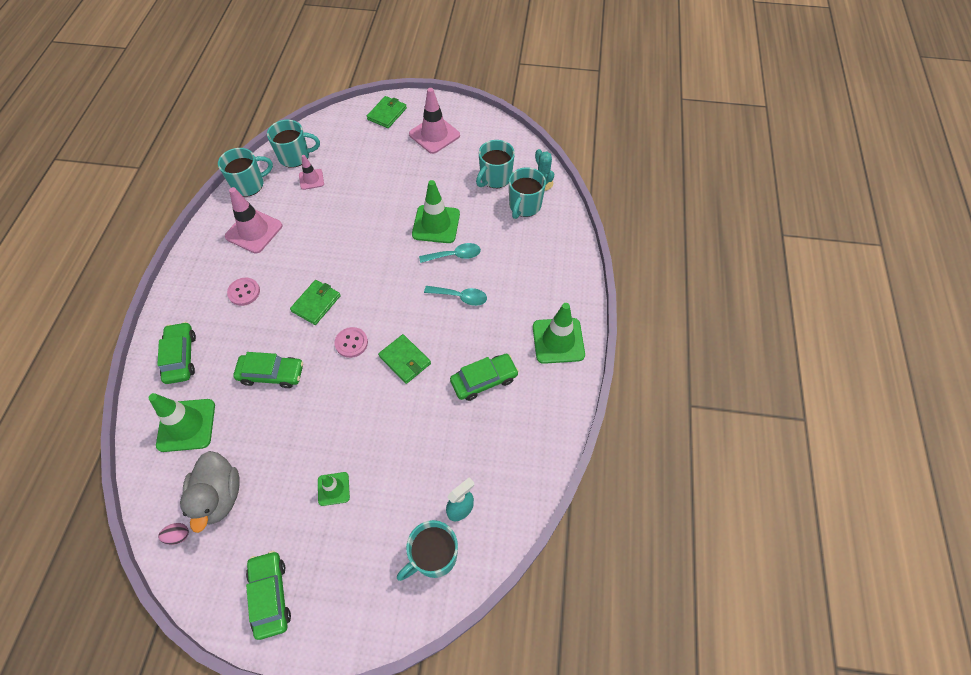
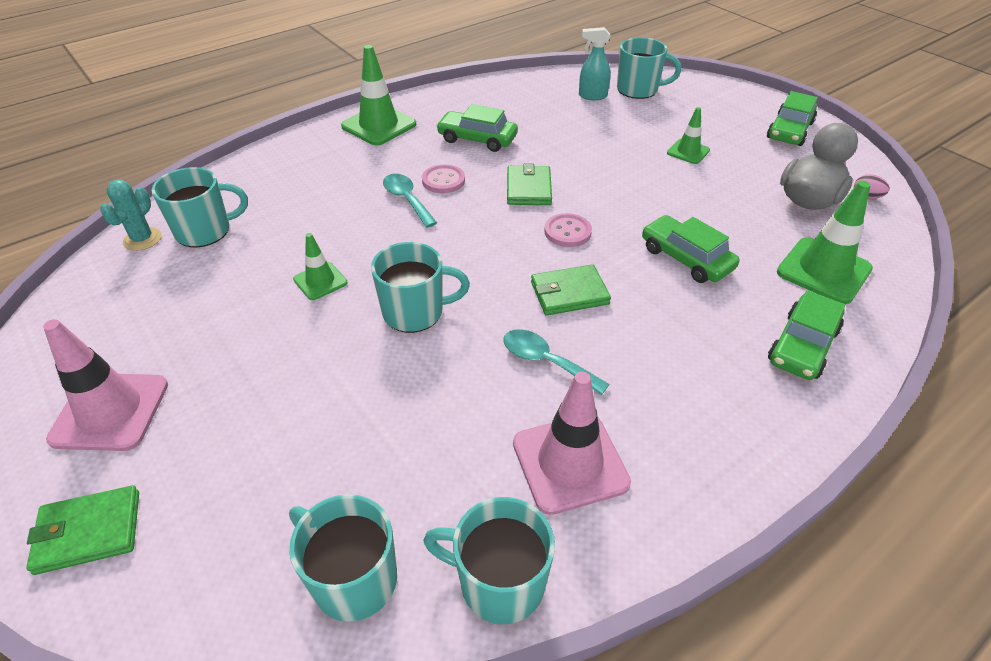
camera: 135 degrees left, 15 degrees down
(244, 292) = (658, 371): pink button -> pink button (443, 180)
(311, 179) = (383, 492): pink traffic cone -> none
(436, 224) = (320, 281): green traffic cone -> green traffic cone, size x0.56
(455, 255) = (353, 236): turquoise spoon -> turquoise spoon (545, 361)
(495, 178) = (170, 283): turquoise mug -> turquoise mug (415, 312)

